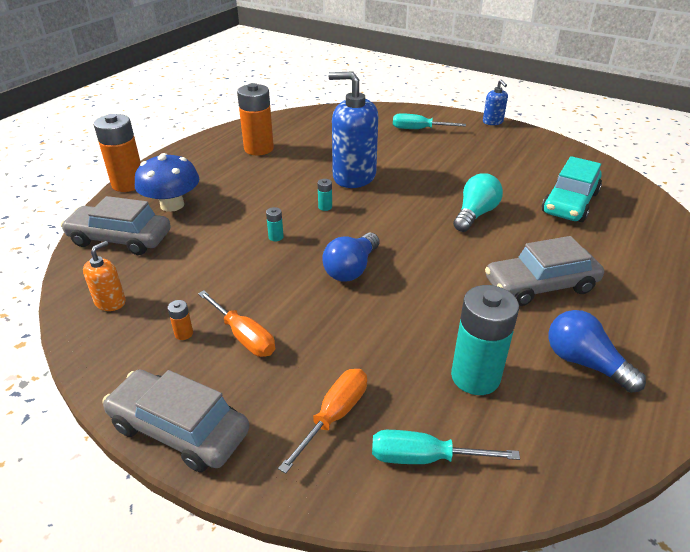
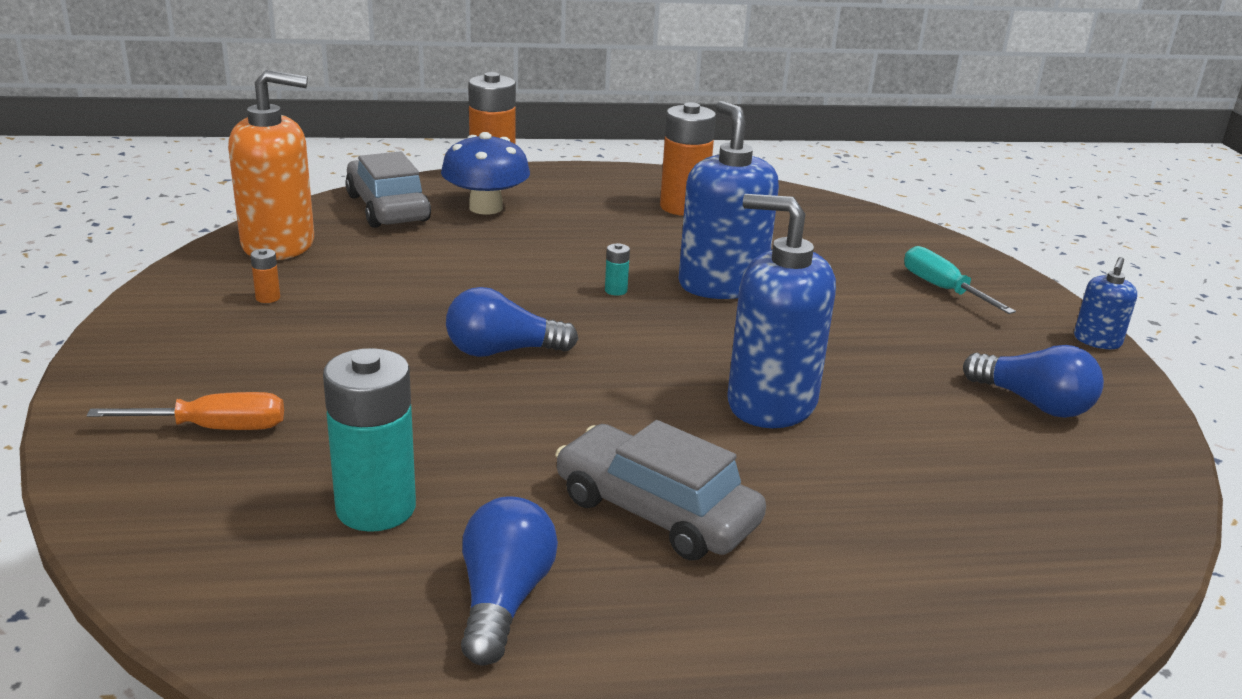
camera: 50 degrees right, 10 degrees down
(110, 302) = (279, 244): orange soap dispenser -> orange soap dispenser, size x2.07
(179, 429) = (123, 349): grey car -> none
(243, 336) = (297, 330): orange screwdriver -> none
(276, 237) = (505, 284): turquoise battery -> none
(425, 458) = (191, 511): turquoise screwdriver -> none
(475, 214) = (771, 403): turquoise light bulb -> blue soap dispenser
(526, 157) = (1033, 403): none -> blue light bulb
(570, 203) = (953, 483): turquoise car -> none

